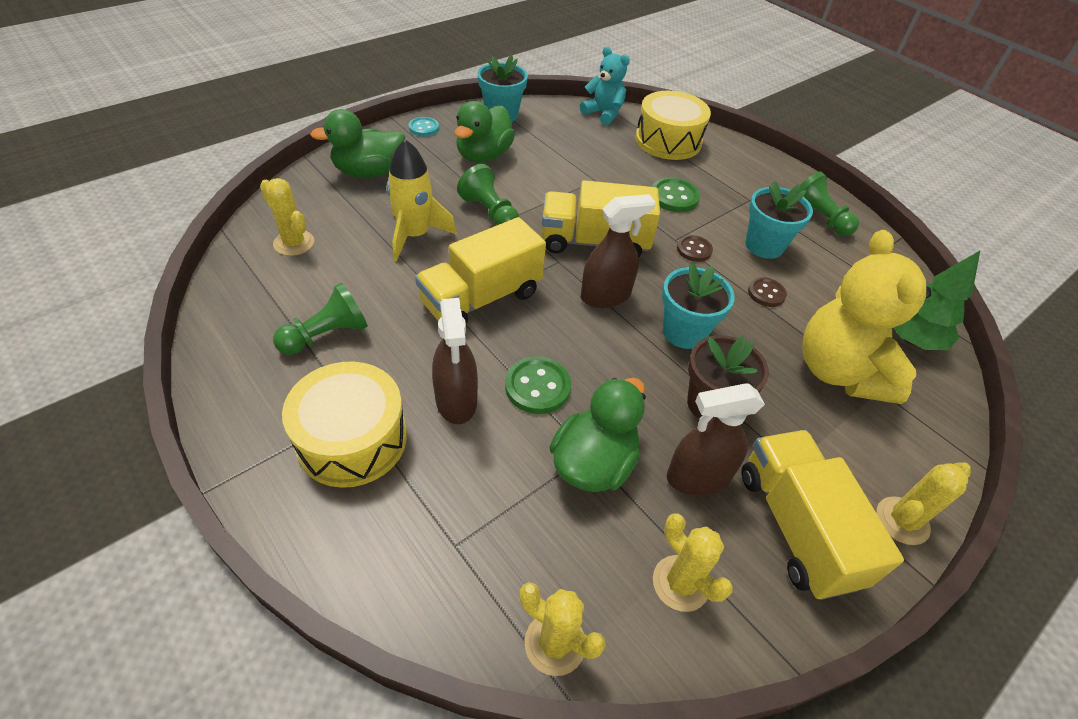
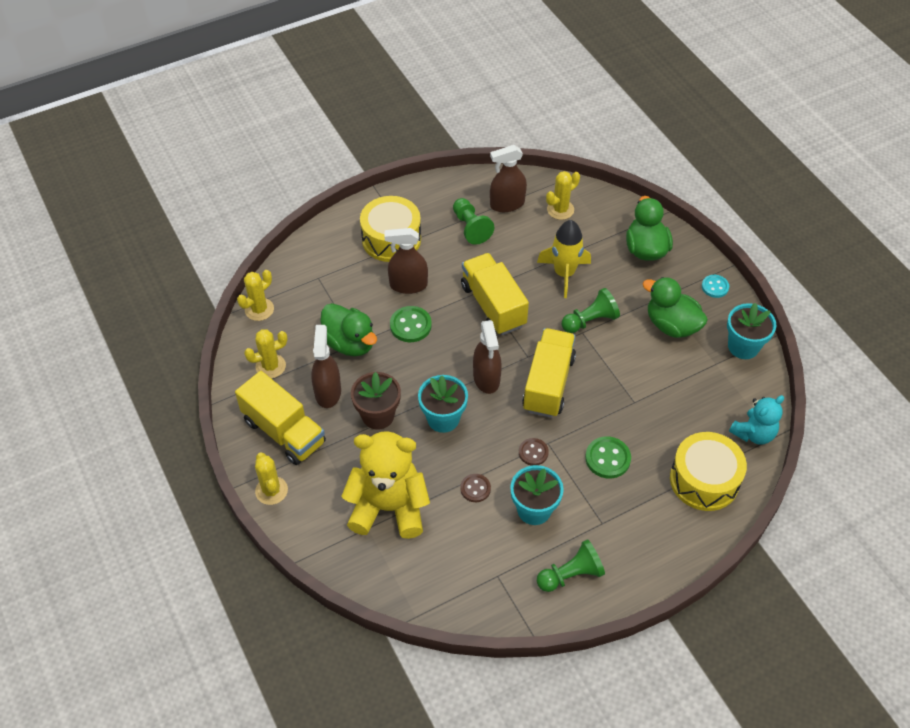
camera: 105 degrees right, 5 degrees up
(277, 298) = (507, 204): none -> brown spray bottle
(796, 527) = (284, 432): yellow truck -> yellow truck turned 45 degrees clockwise
(911, 339) = (410, 577): green tree -> none

